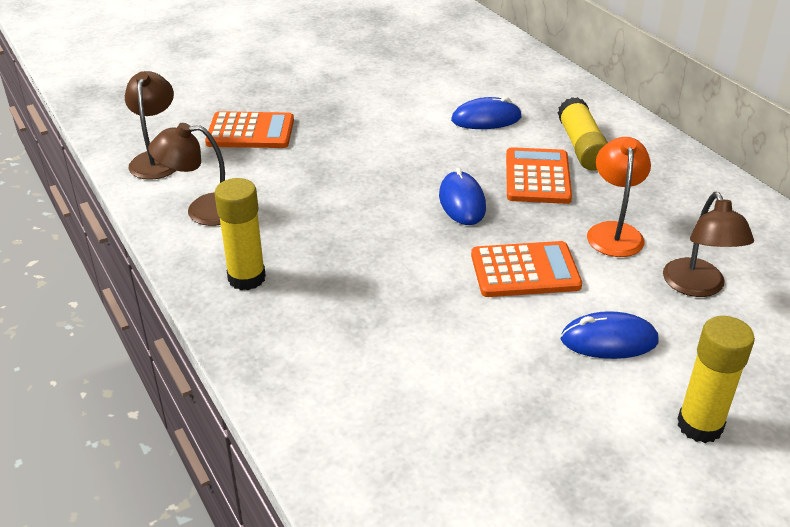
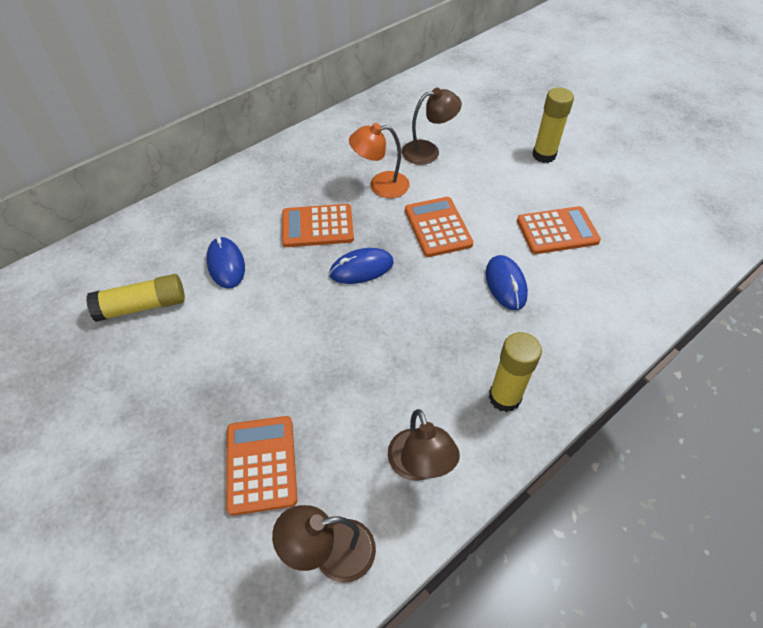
camera: 100 degrees left, 15 degrees up
(501, 392) = (557, 231): none -> orange calculator
(581, 146) = (269, 203): yellow glue stick -> yellow glue stick (142, 306)
(609, 340) = (492, 187): blue mouse -> blue mouse (505, 284)

